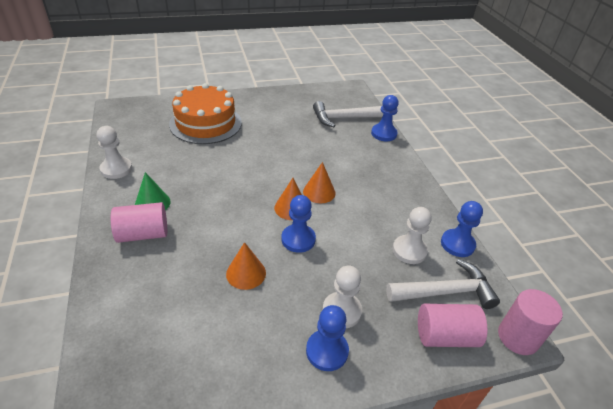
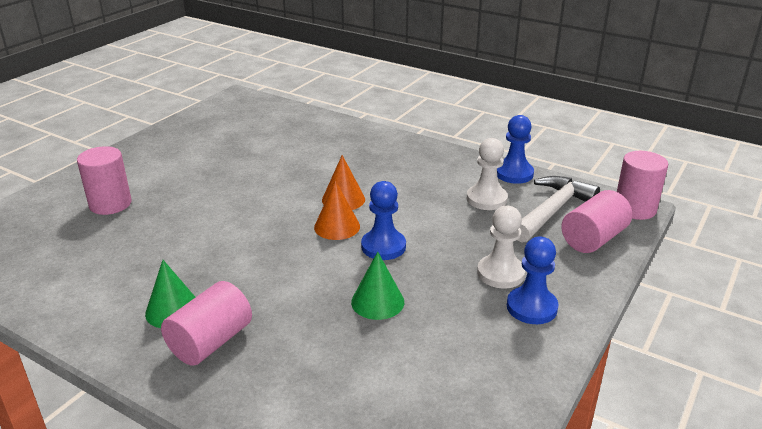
camera: 40 degrees left, 10 degrees down
(116, 169) = (61, 307): white pawn -> none
(205, 123) = (110, 204): orange cake -> pink cylinder
(246, 273) = (377, 302): orange cone -> green cone
(343, 118) = (270, 127): white hammer -> none
(383, 134) = (331, 122): blue pawn -> none

